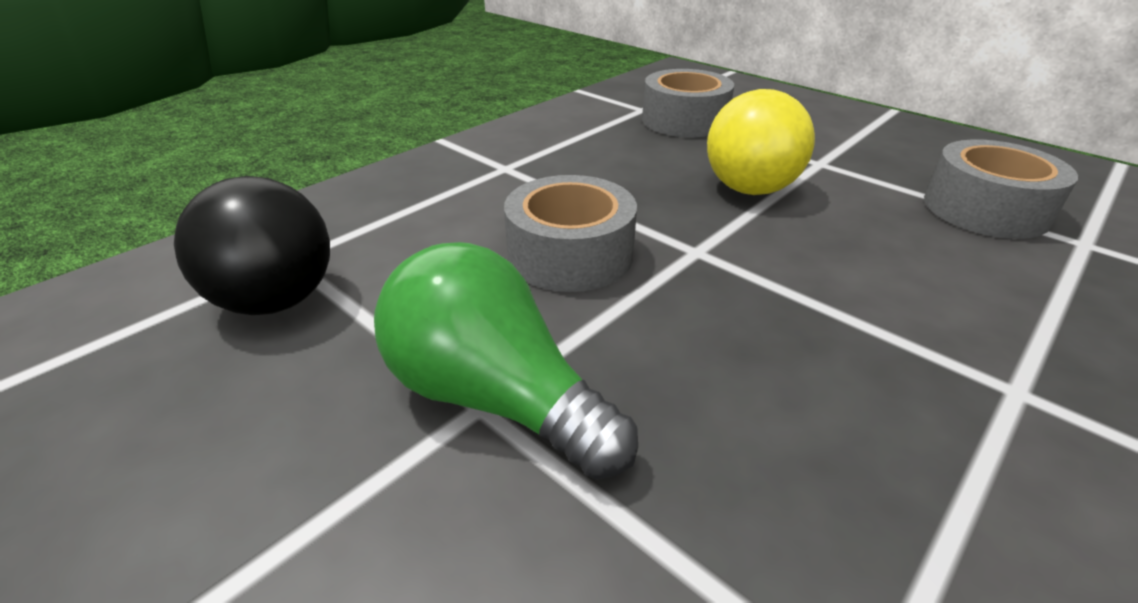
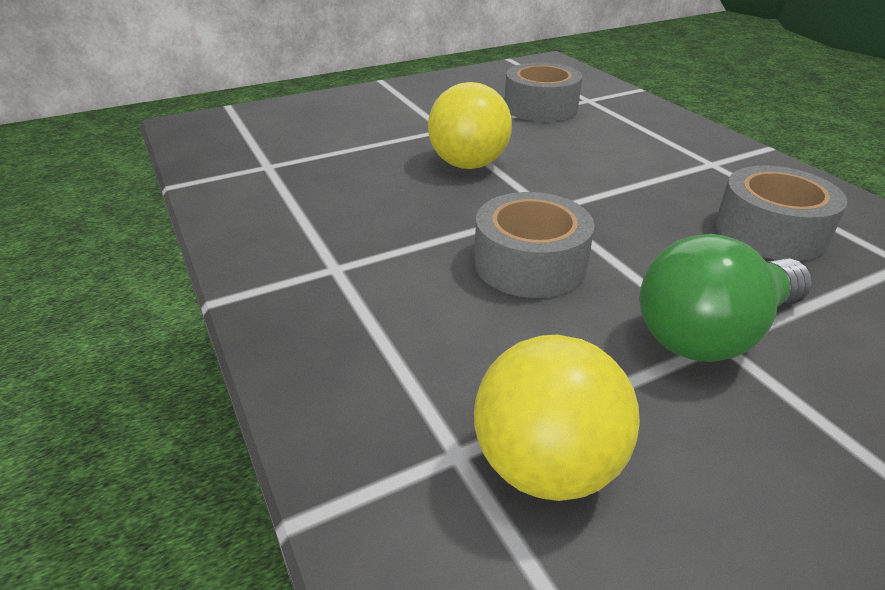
camera: 70 degrees left, 0 degrees up
(276, 301) = (546, 466): black ball -> yellow ball
(684, 120) = (317, 154): grey tape -> grey tape (770, 231)

